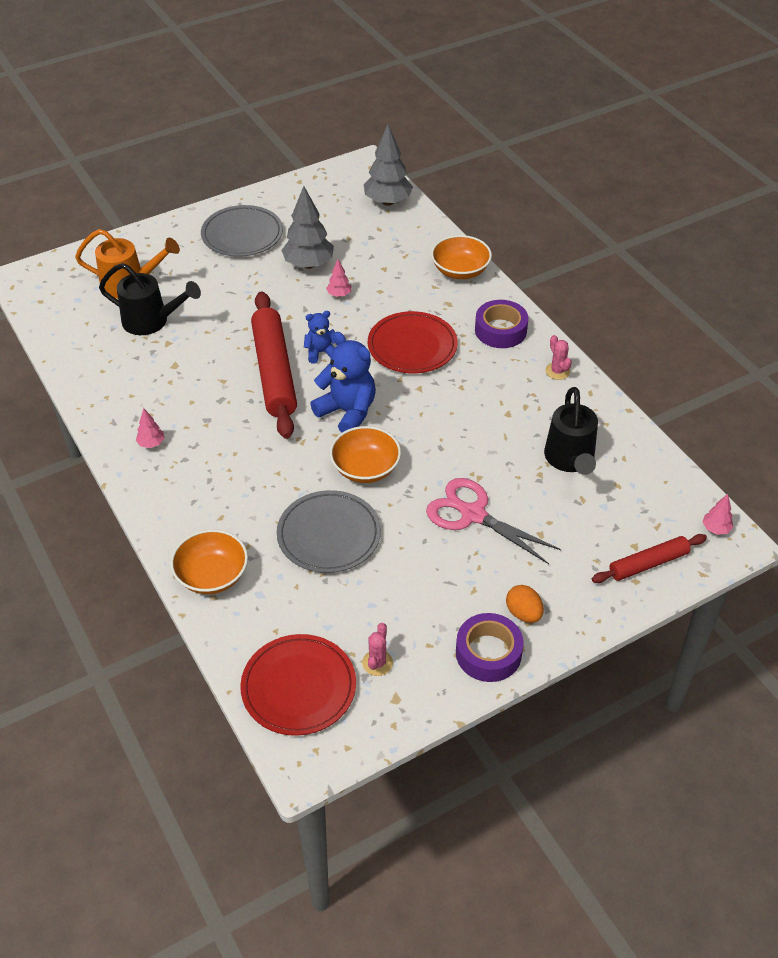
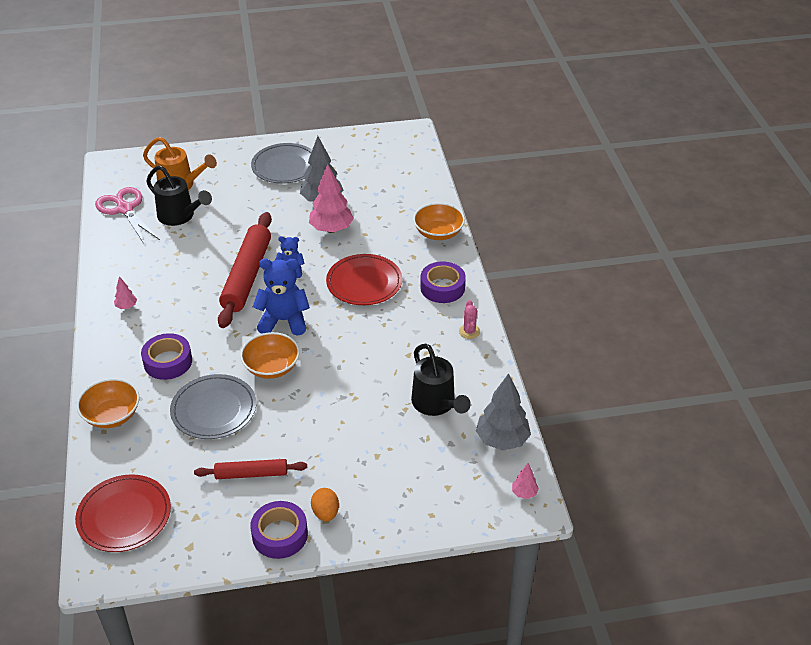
camera: 20 degrees right, 5 degrees down
(241, 495) = (168, 362): none -> purple tape
(339, 294) = (331, 229): pink tree -> pink tree, size x2.11
(347, 412) = (283, 321): blue teddy bear -> blue teddy bear turned 60 degrees counterclockwise
(377, 663) = (192, 516): pink cactus -> none
(388, 202) = (413, 165): grey tree -> grey tree (502, 440)
(472, 514) = (332, 425): pink scissors -> pink scissors (124, 209)
(570, 460) = (436, 404): black watering can -> black watering can turned 45 degrees counterclockwise
(648, 563) = (450, 504): red rolling pin -> red rolling pin (251, 474)

